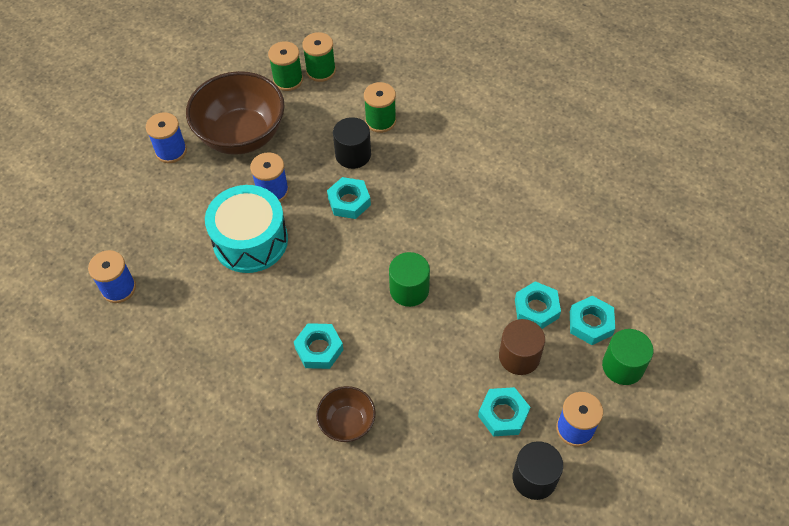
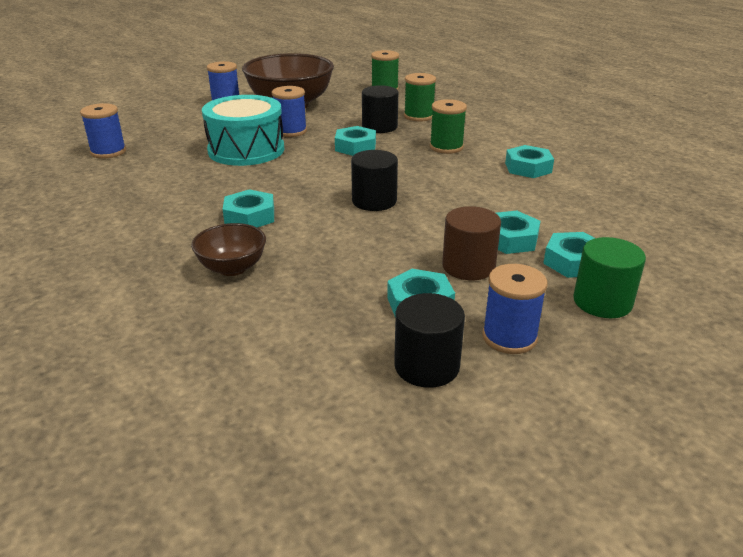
camera: 20 degrees right, 25 degrees down
(288, 80) = (353, 89): green spool -> green spool (446, 147)
(409, 290) = (374, 201): green cylinder -> black cylinder
(514, 190) = (528, 168): none -> turquoise nut

